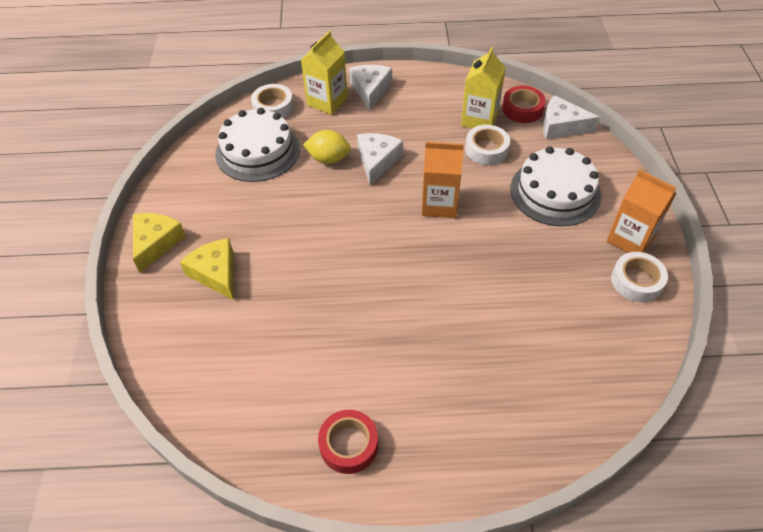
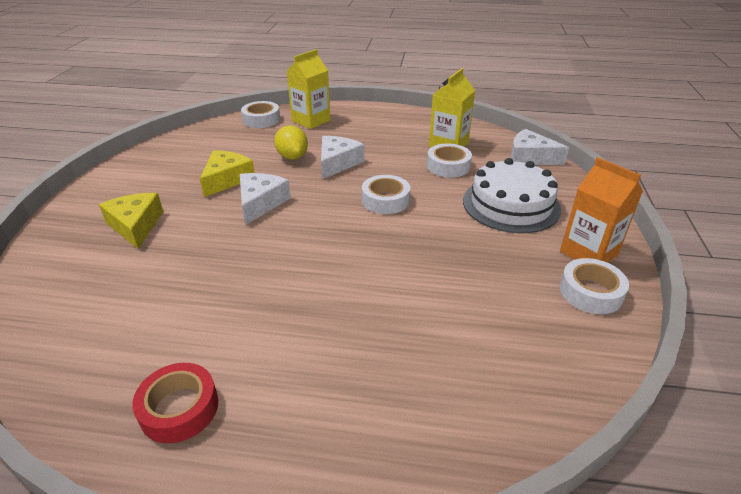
camera: 10 degrees right, 15 degrees down
(156, 243) = (96, 196): yellow cheese -> yellow cheese (226, 179)
(257, 151) = (231, 145): white cake -> none
(328, 159) = (292, 157): yellow lemon -> yellow lemon turned 45 degrees clockwise
(370, 90) = (353, 117): white cheese -> white cheese (260, 203)
(439, 204) = (385, 200): orange carton -> white tape
(522, 109) = (493, 142): red tape -> none

